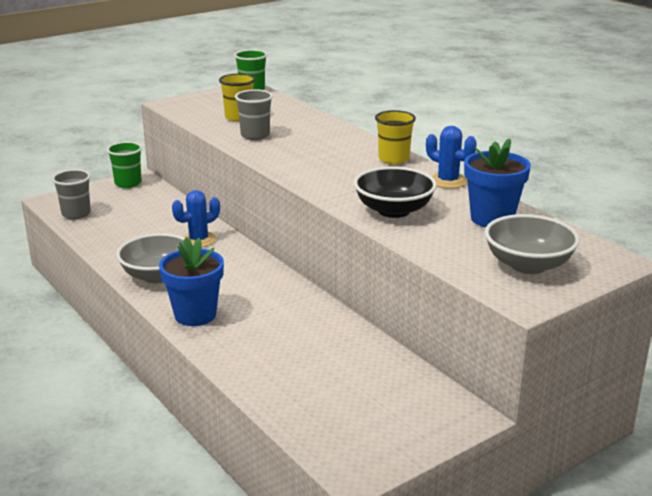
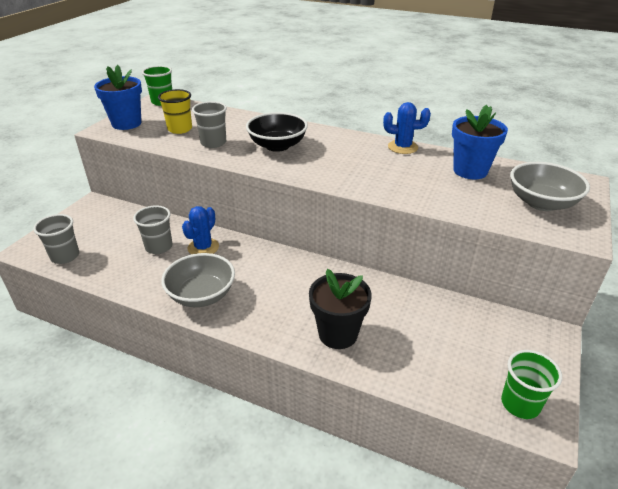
camera: 30 degrees left, 10 degrees up
(128, 183) = (87, 210): green cup -> green cup (520, 404)
(160, 228) = (159, 247): none -> grey cup
(195, 315) = (272, 323): blue flower pot -> blue flower pot (126, 123)
(245, 342) = (338, 334): none -> black flower pot
(393, 159) = (343, 138): yellow cup -> none
(394, 210) = (400, 183): black bowl -> black bowl (277, 146)

